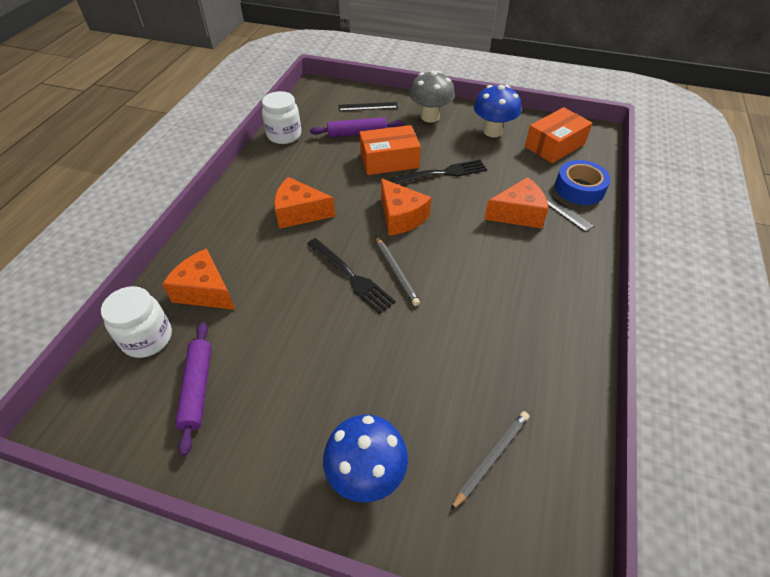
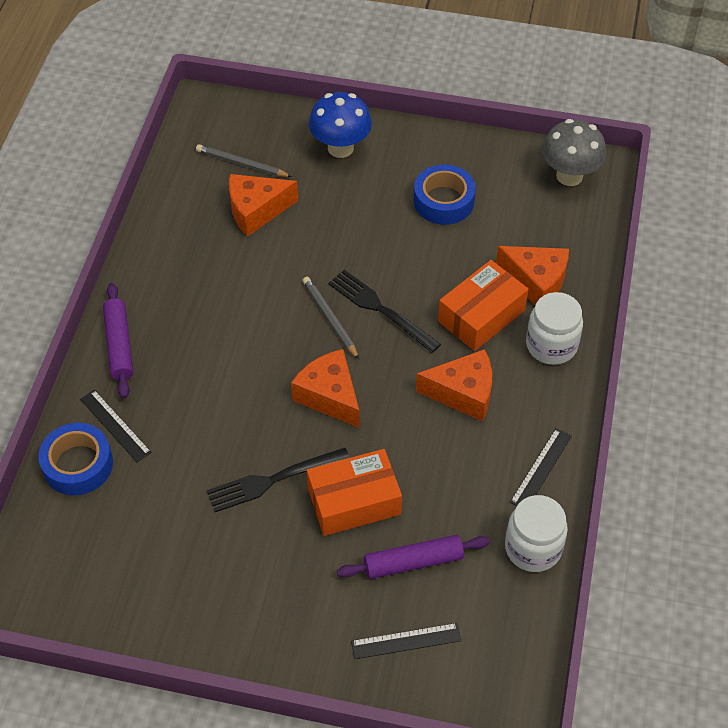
camera: 175 degrees right, 5 degrees up
(147, 338) = (569, 231): white jar -> white jar (551, 345)
(197, 388) = (499, 194): purple rolling pin -> purple rolling pin (119, 345)
(261, 384) = (443, 201): none -> blue tape
(262, 169) = (541, 469): none -> black ruler
(430, 117) = (291, 618): grey mushroom -> grey mushroom (569, 176)
(491, 458) = (242, 164): grey pencil -> grey pencil turned 75 degrees clockwise
(492, 131) = (185, 585): blue mushroom -> none
(518, 214) = (174, 413): orange cheese -> orange cheese (256, 210)
(554, 145) = (88, 557): orange box -> orange box (481, 315)

